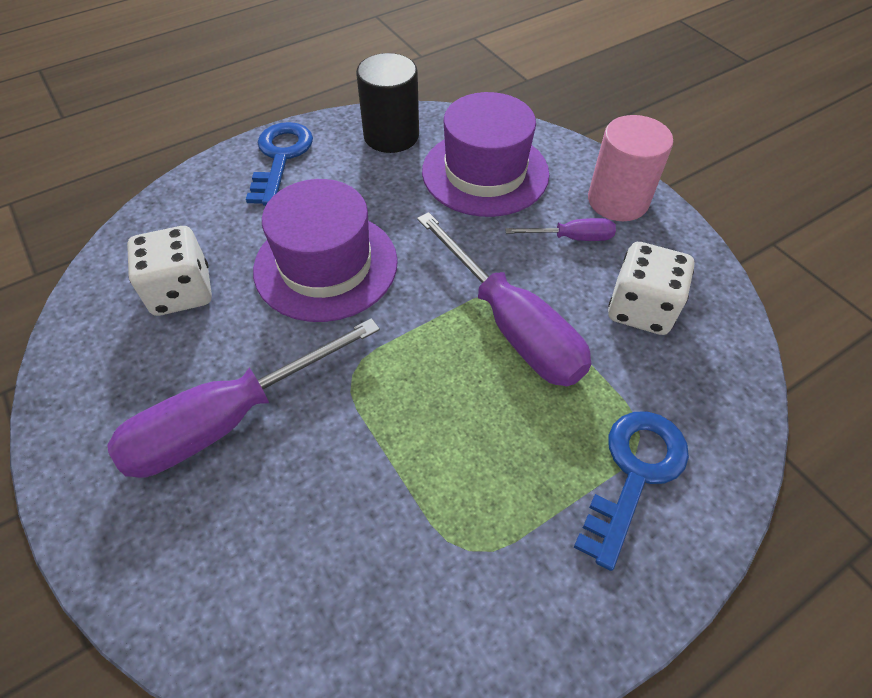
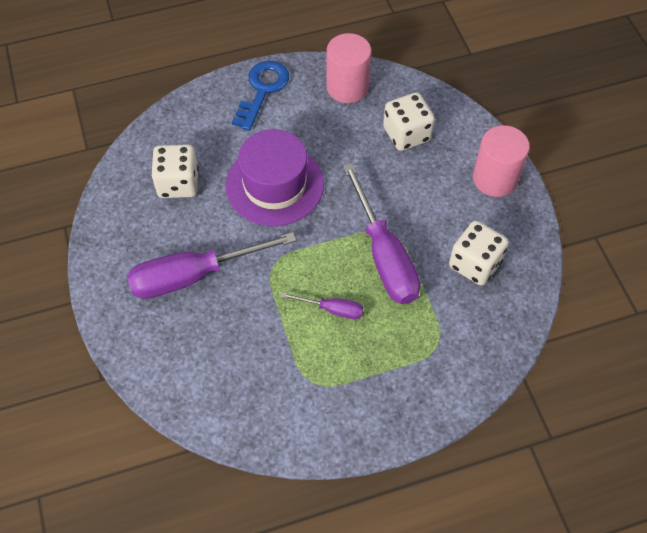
camera: 15 degrees right, 5 degrees up
(391, 135) = (347, 87): black cylinder -> pink cylinder
(485, 172) = (406, 134): purple hat -> white dice
(571, 238) = (449, 201): purple screwdriver -> purple screwdriver (332, 309)
(634, 473) = (424, 365): blue key -> none

